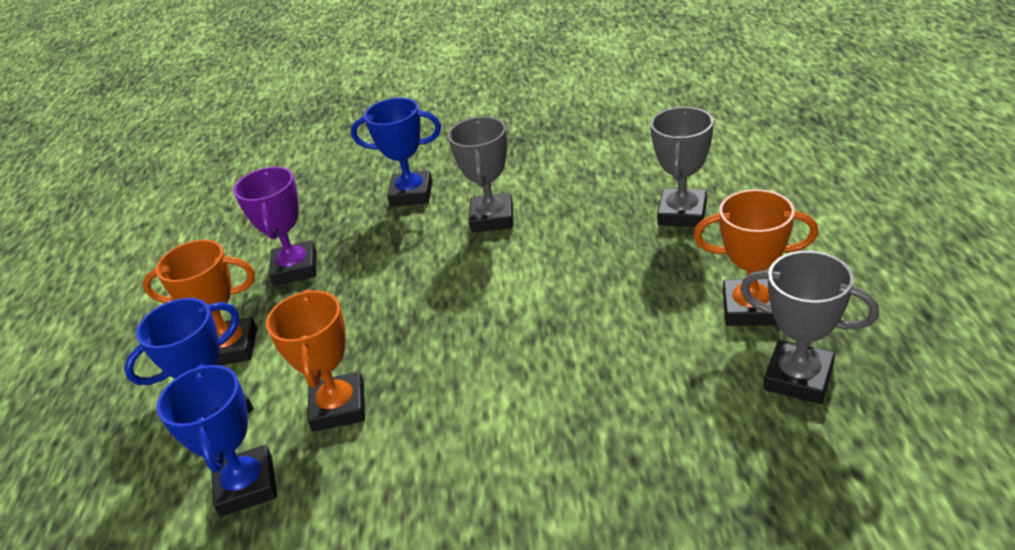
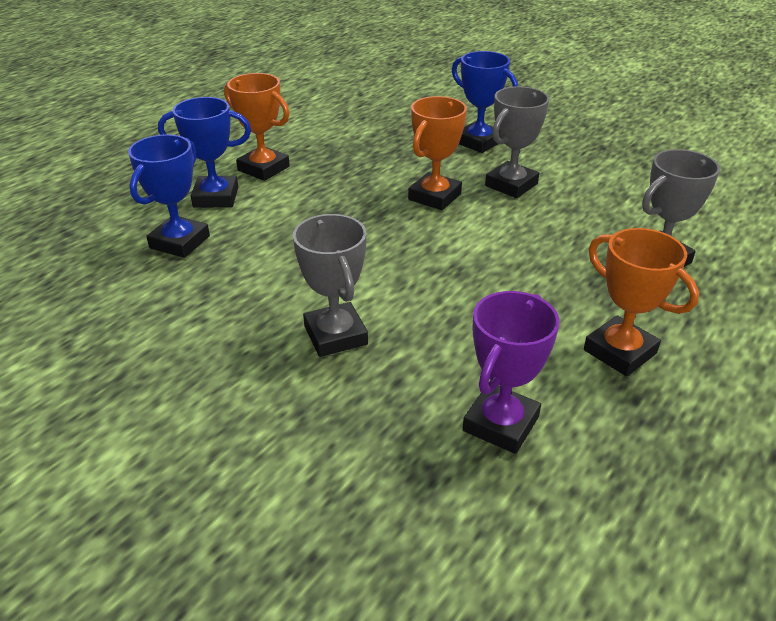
camera: 35 degrees right, 0 degrees up
(295, 268) = (352, 146): purple trophy -> purple trophy (501, 424)
(338, 407) = (274, 234): orange trophy -> orange trophy (434, 196)
(798, 377) = (589, 418): grey trophy -> grey trophy (335, 335)

